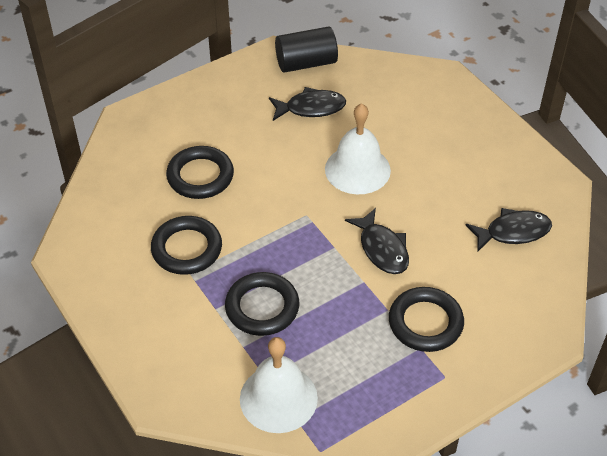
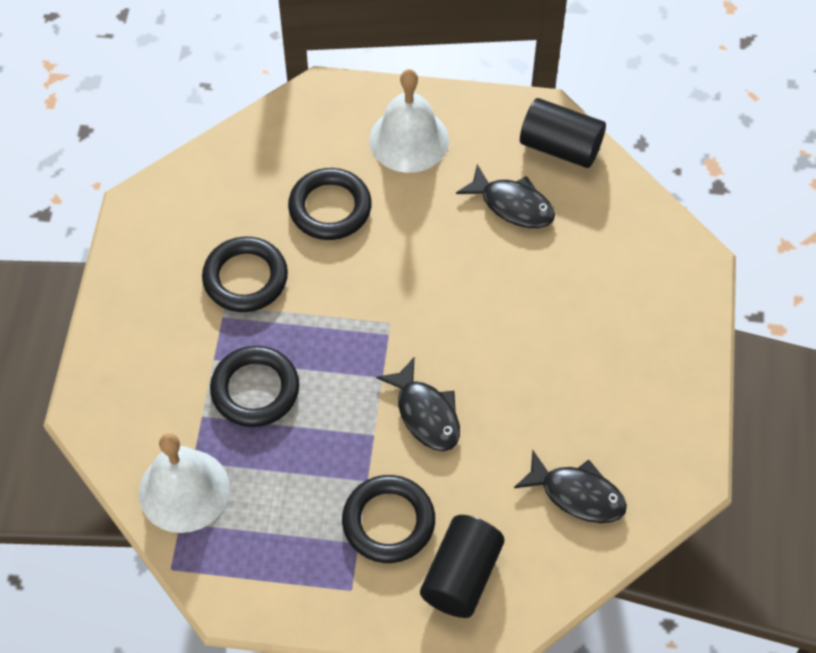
camera: 40 degrees right, 10 degrees up
(357, 169) = (489, 309): white bell -> white bell (409, 139)
(382, 249) = (426, 414): black fish -> black fish turned 45 degrees counterclockwise
(499, 321) = (461, 576): none -> black cylinder

